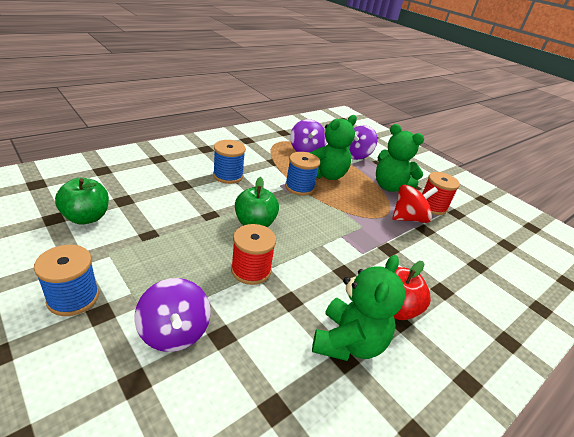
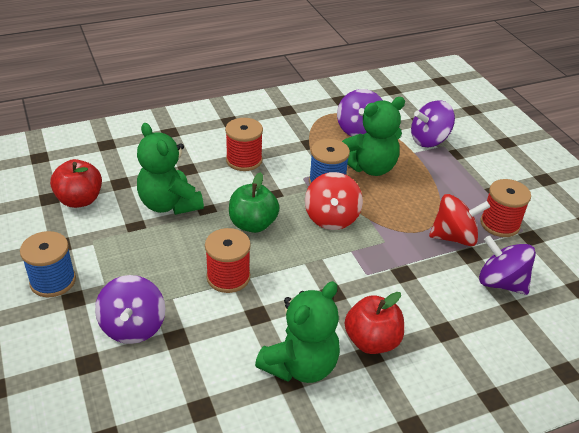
camera: 20 degrees right, 5 degrees up
(86, 217) = (80, 200): green apple -> red apple
(228, 176) = (244, 160): blue spool -> red spool
(315, 213) = (331, 218): none -> red spinning top
(390, 187) = (453, 191): green teddy bear -> green teddy bear (169, 204)
(457, 247) = (501, 283): none -> purple spinning top

